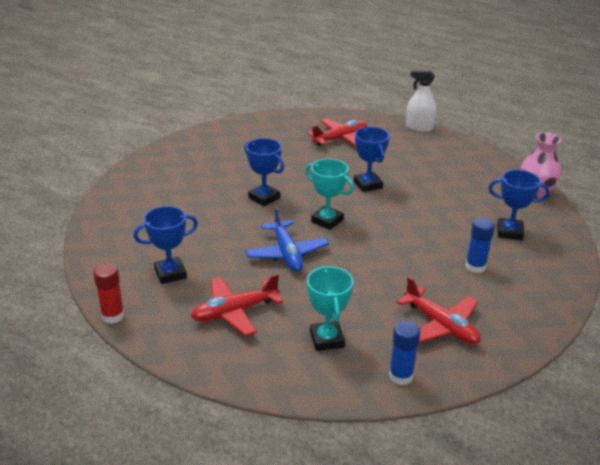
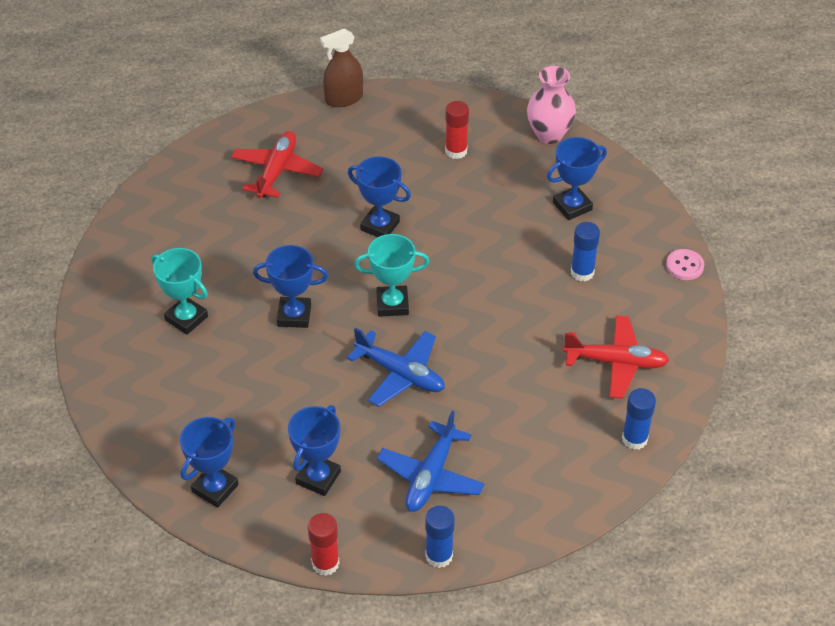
camera: 40 degrees left, 15 degrees up
(112, 246) = (215, 488): none -> blue trophy
(180, 356) = (439, 556): none -> blue glue stick
(234, 312) = (431, 476): red plane -> blue plane
(327, 339) = (541, 446): turquoise trophy -> turquoise trophy (186, 318)
(419, 127) = (344, 98): white spray bottle -> brown spray bottle
(460, 175) = (456, 151): none -> red glue stick
(562, 301) = (684, 266): none -> pink button

